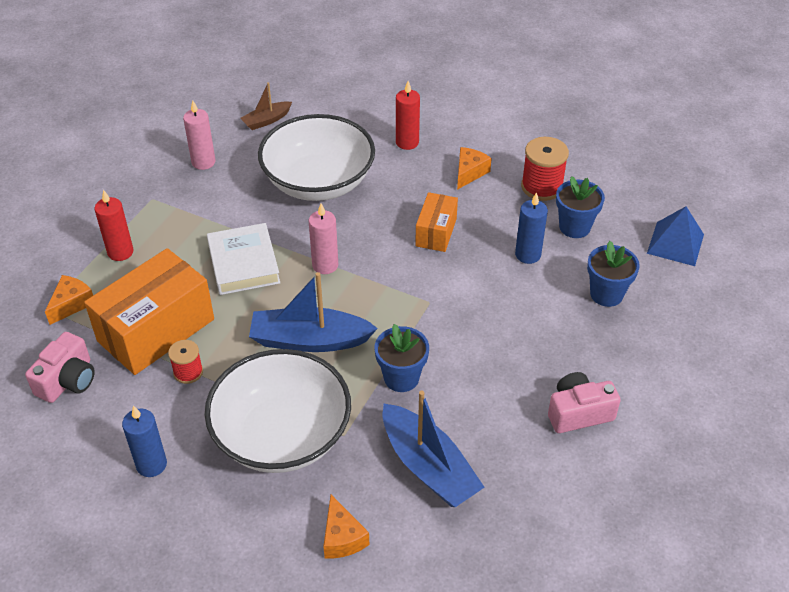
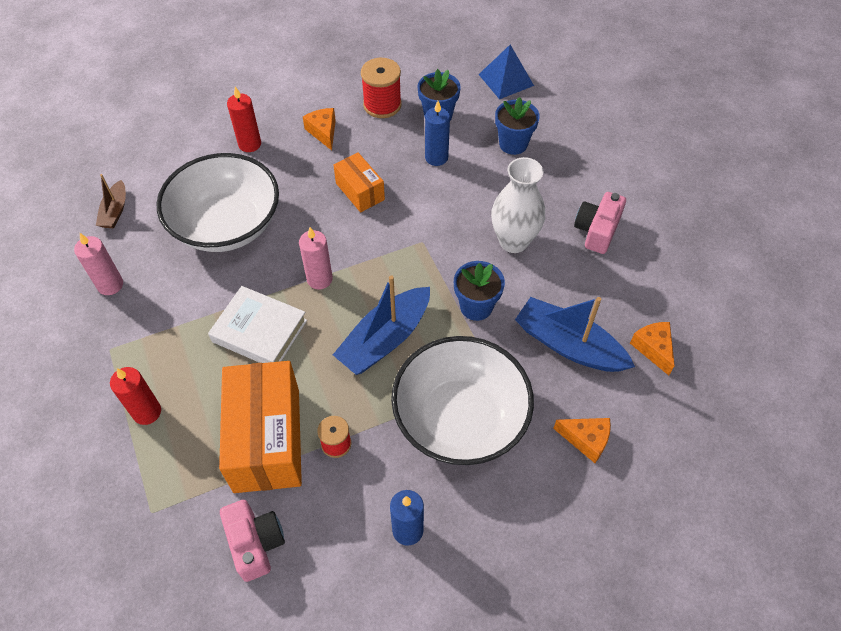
camera: 50 degrees left, 10 degrees up
(71, 304) = (168, 488): orange cheese -> orange cheese (653, 348)
(428, 466) = (568, 345): blue boat -> blue boat turned 150 degrees counterclockwise
(497, 361) = (513, 241): none -> white vase

